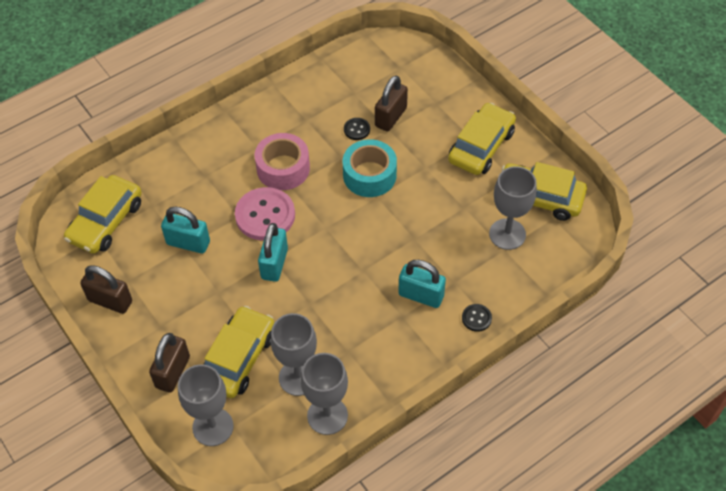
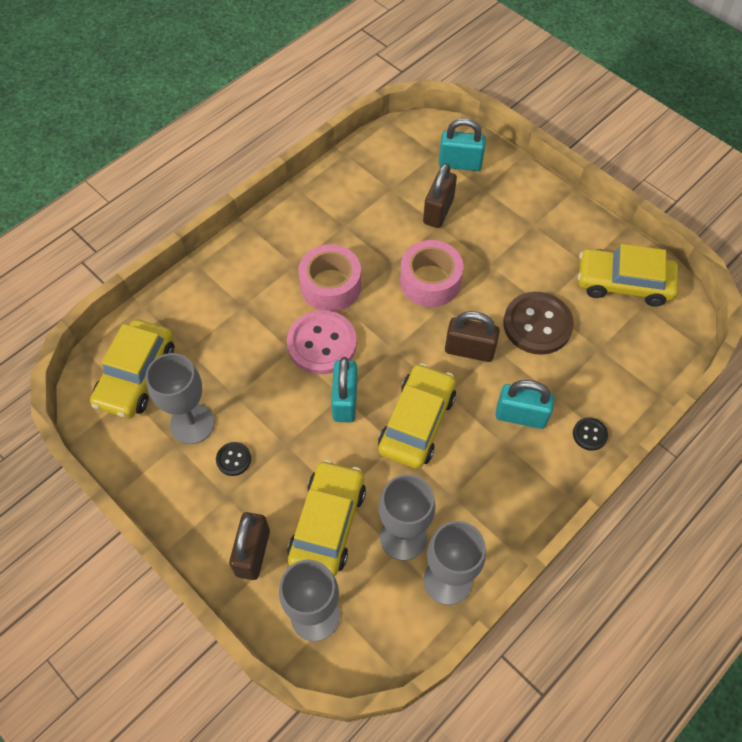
camera: 10 degrees left, 5 degrees up
(110, 301) = (160, 473): brown padlock -> brown padlock (469, 350)
(188, 243) = (239, 389): turquoise padlock -> turquoise padlock (460, 163)
(357, 129) = (403, 230): black button -> black button (233, 459)
(369, 175) = (430, 281): turquoise tape -> pink tape
(454, 223) = (537, 324): none -> brown button
(481, 146) = (545, 232): yellow car -> yellow car (417, 422)
(507, 234) = (599, 330): grey goblet -> grey goblet (192, 424)

